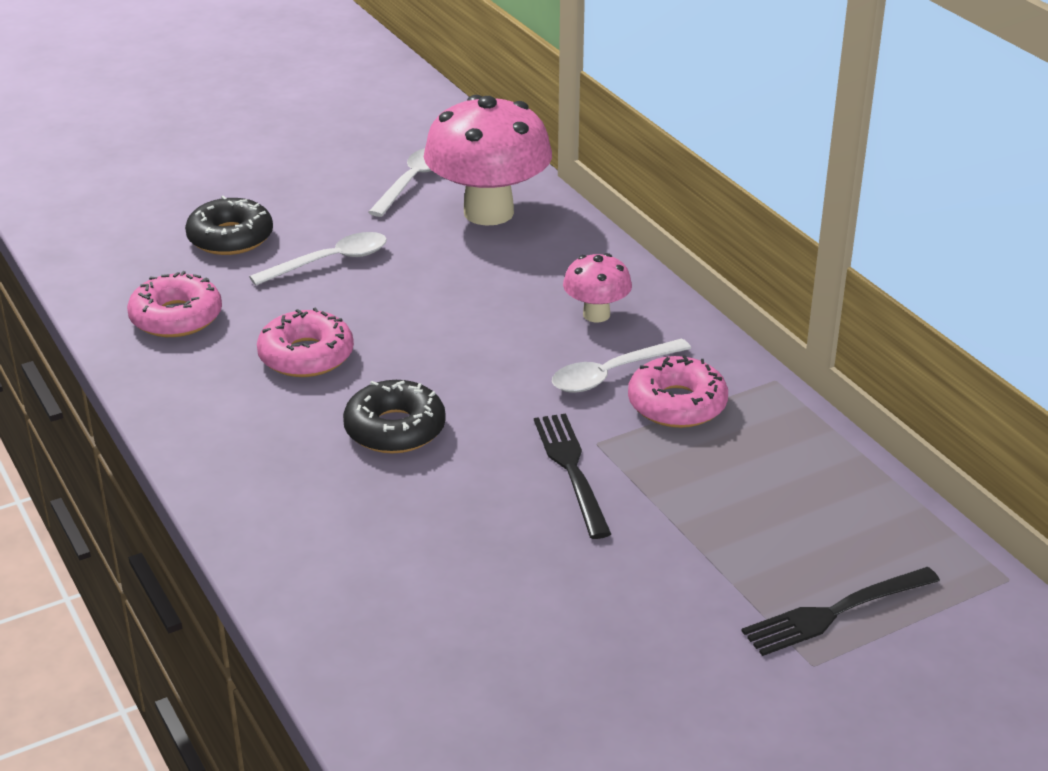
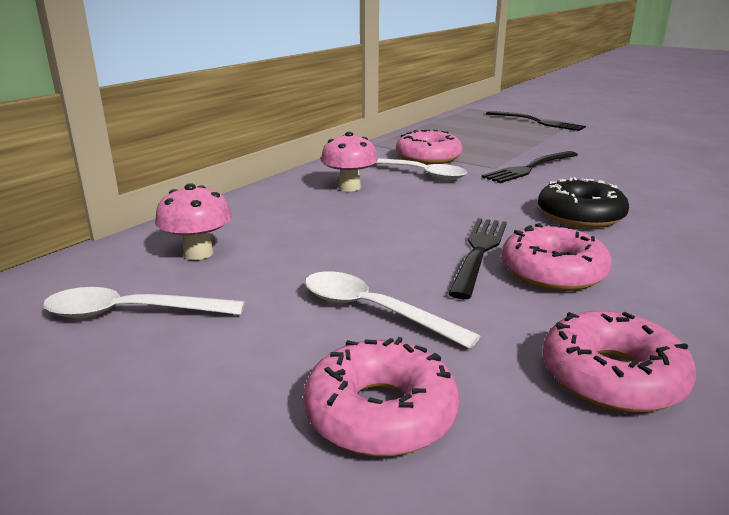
camera: 115 degrees left, 10 degrees down
(230, 238) = (380, 413): black donut -> pink donut
(373, 335) = (479, 252): none -> black fork
(488, 212) = (198, 253): pink mushroom -> pink mushroom, size x0.49

